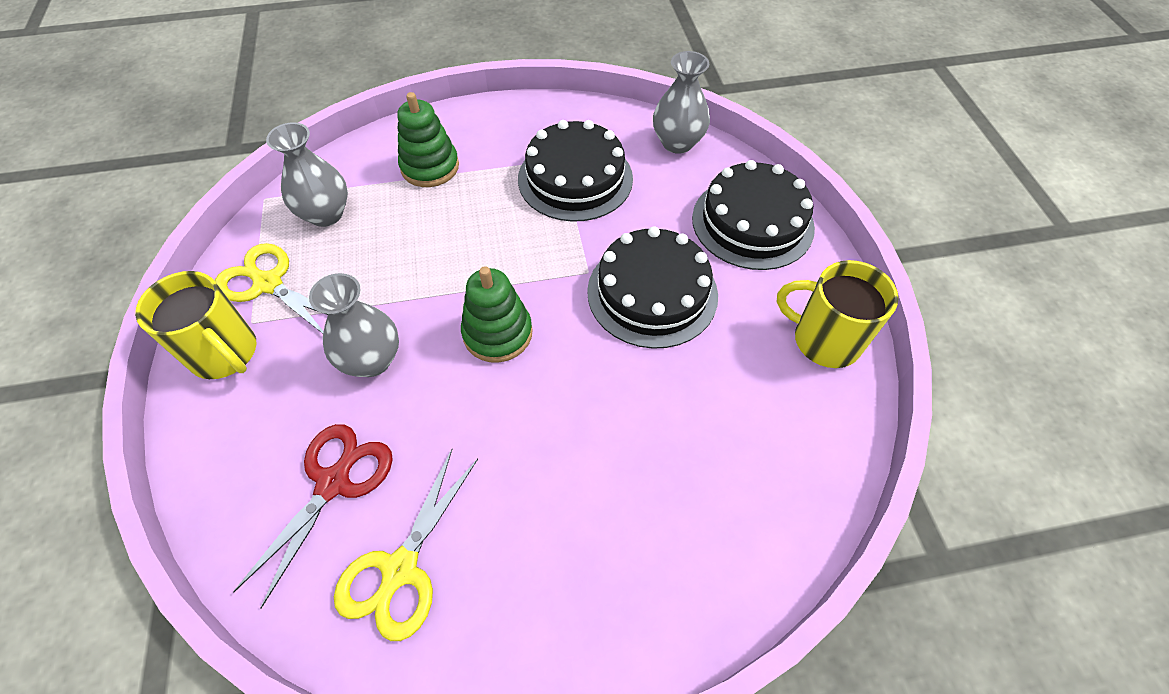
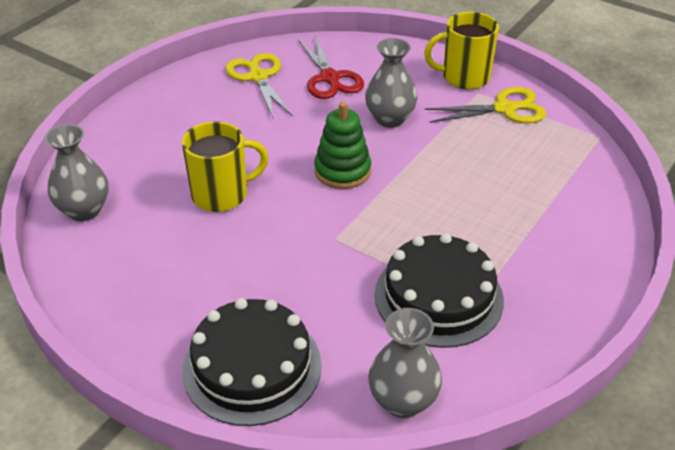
camera: 135 degrees right, 15 degrees down
(326, 214) = (549, 155): grey vase -> grey vase (84, 210)
(430, 167) = (550, 226): green stacking toy -> none
(652, 293) = (274, 256): black cake -> none
(824, 340) = (117, 308): yellow mug -> yellow mug (222, 195)

